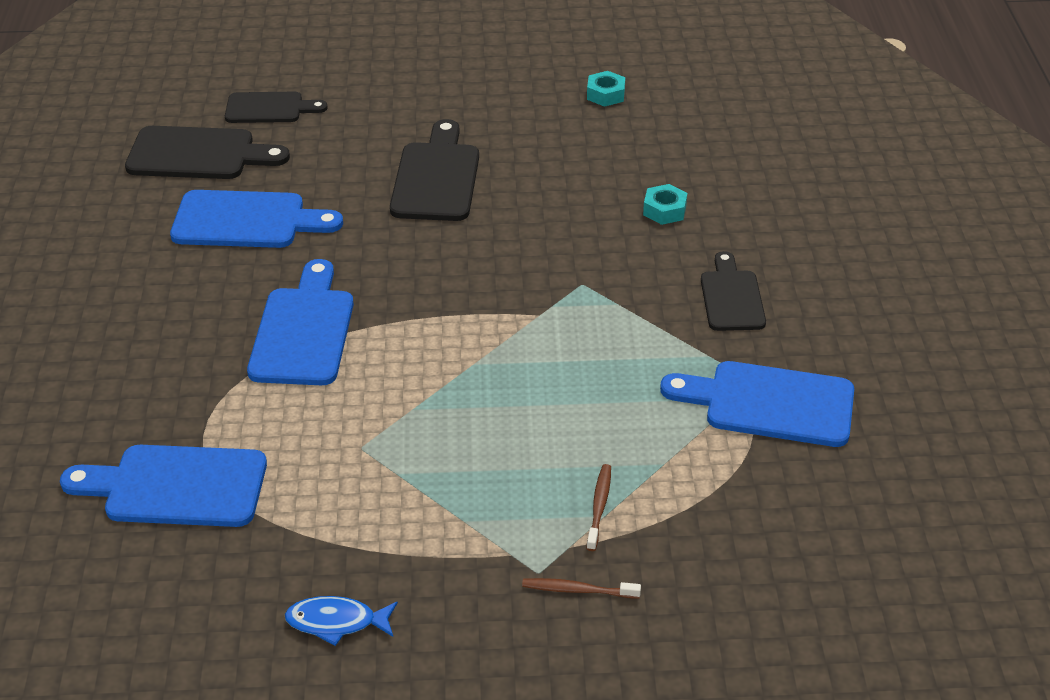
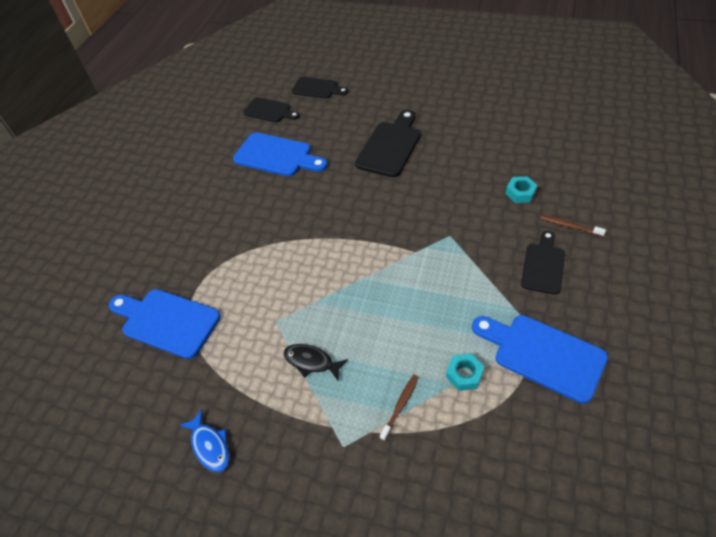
camera: 25 degrees right, 10 degrees up
(198, 154) = (269, 111): black cutting board -> black cutting board, size x0.66
(303, 331) = (276, 233): blue cutting board -> none
(336, 622) = (210, 446): blue fish -> blue fish turned 150 degrees counterclockwise
(443, 485) = (311, 362): none -> black fish
(577, 590) = (362, 469): brown toothbrush -> brown toothbrush (570, 226)
(605, 94) = (511, 107): turquoise nut -> turquoise nut (464, 375)

